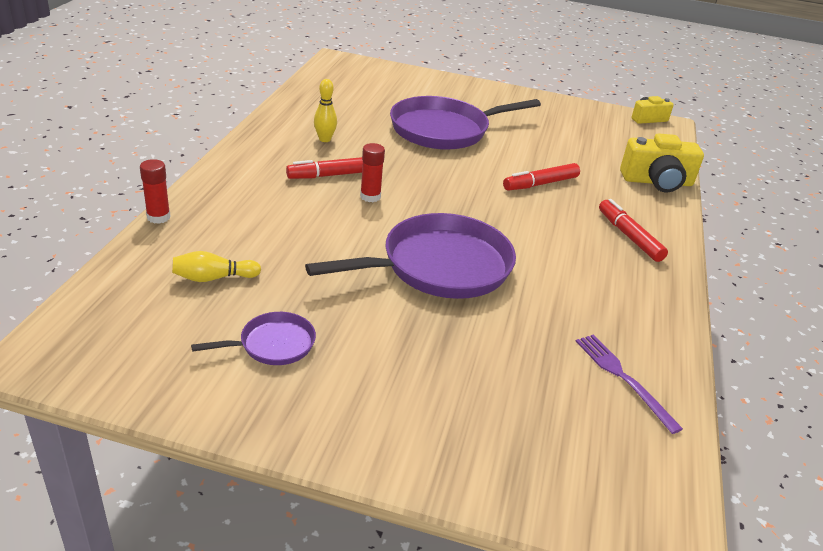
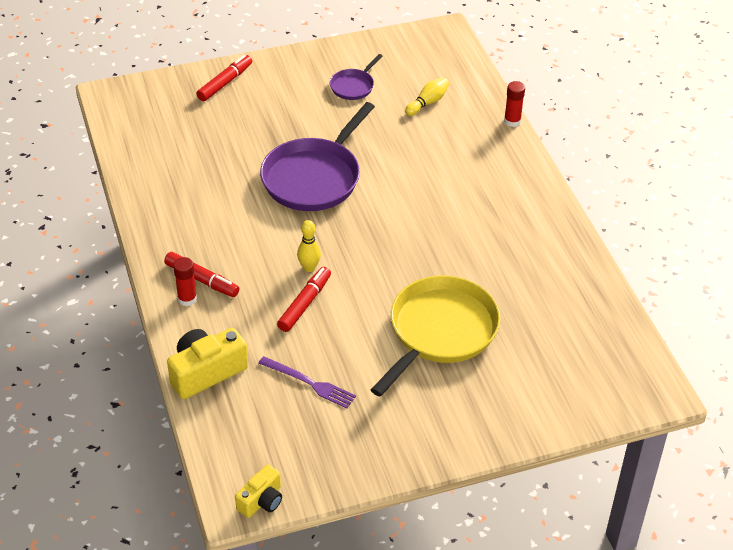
camera: 150 degrees right, 10 degrees up
(325, 139) = (514, 253): yellow bowling pin -> yellow bowling pin (309, 268)
(331, 175) = (462, 217): red marker -> red marker (225, 83)
(370, 197) = (414, 211): red glue stick -> red glue stick (187, 299)
(444, 130) = (440, 331): purple pan -> yellow pan
(623, 378) = (158, 158): purple fork -> purple fork (309, 383)

